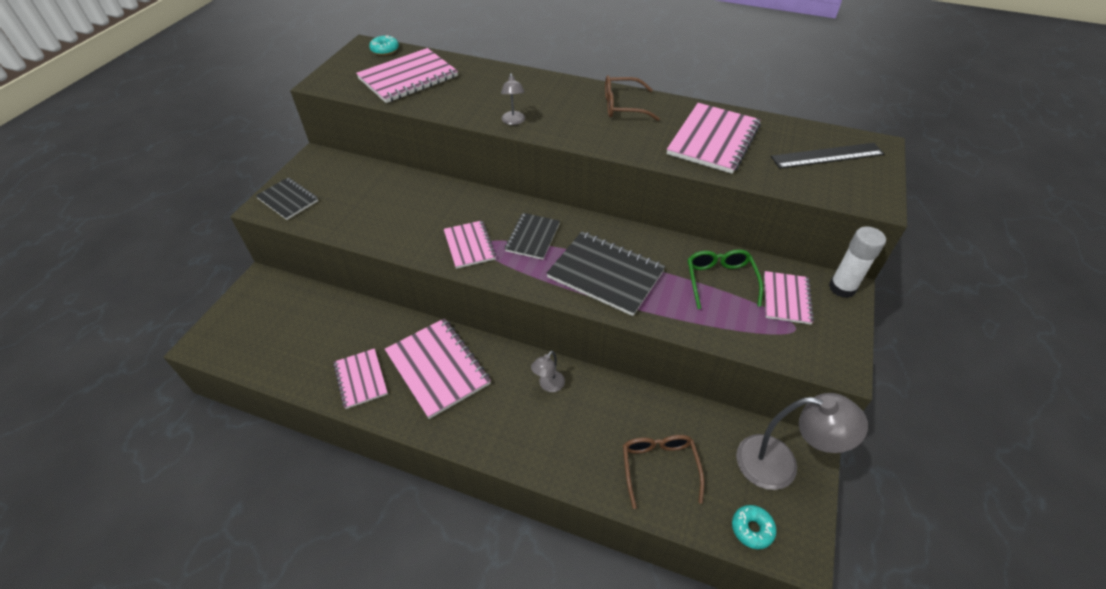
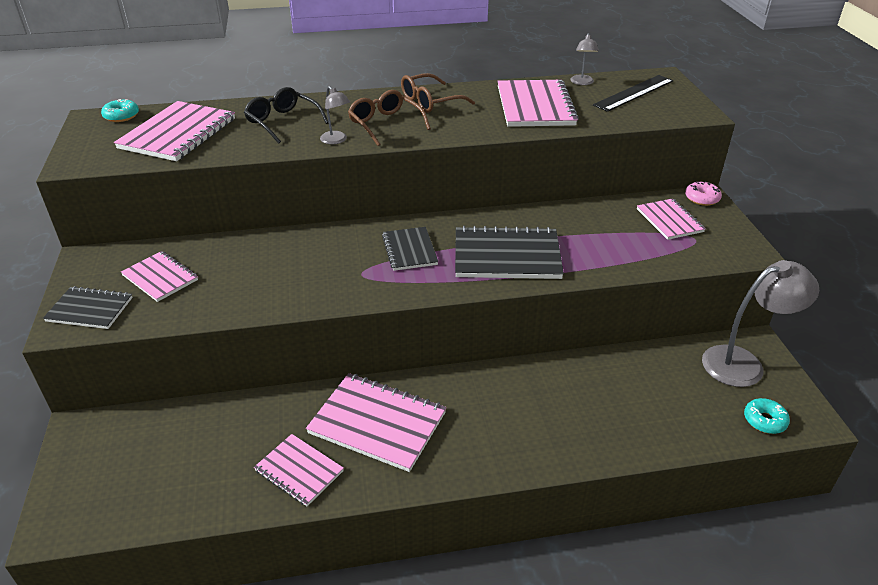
camera: 30 degrees left, 10 degrees down
(469, 245) = (351, 279): pink notebook -> pink notebook (160, 278)
(489, 90) = (282, 122): none -> black glasses
(548, 385) = (502, 389): grey lamp -> grey lamp (582, 83)
(659, 467) = (655, 410): brown glasses -> brown glasses (385, 124)
(720, 281) = (607, 226): green glasses -> none
(842, 288) = (702, 198): white glue stick -> pink donut

